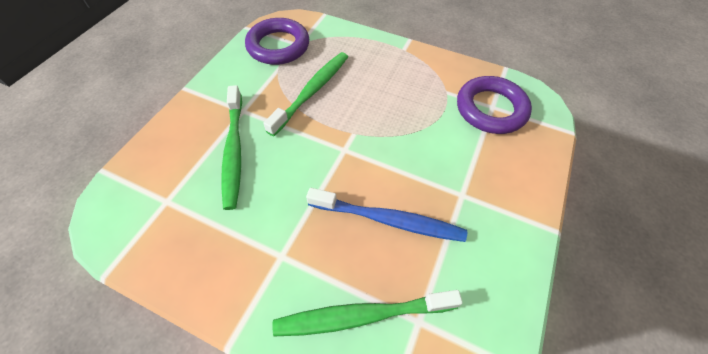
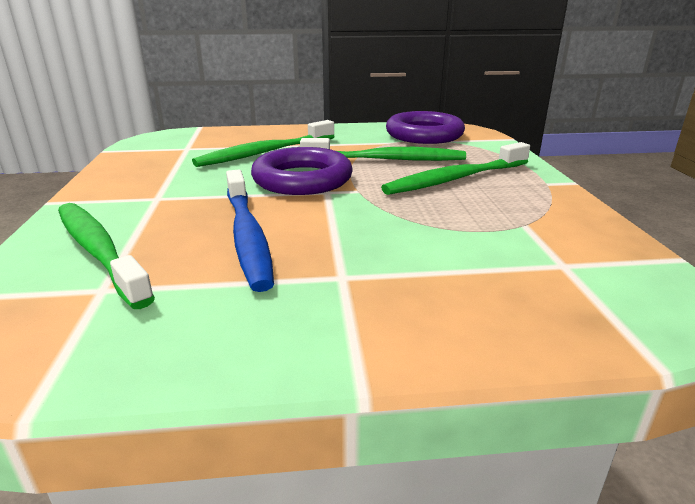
camera: 60 degrees right, 30 degrees down
(371, 80) = (455, 179): none -> green toothbrush
(491, 109) = (554, 263): purple ring -> purple ring (302, 179)

